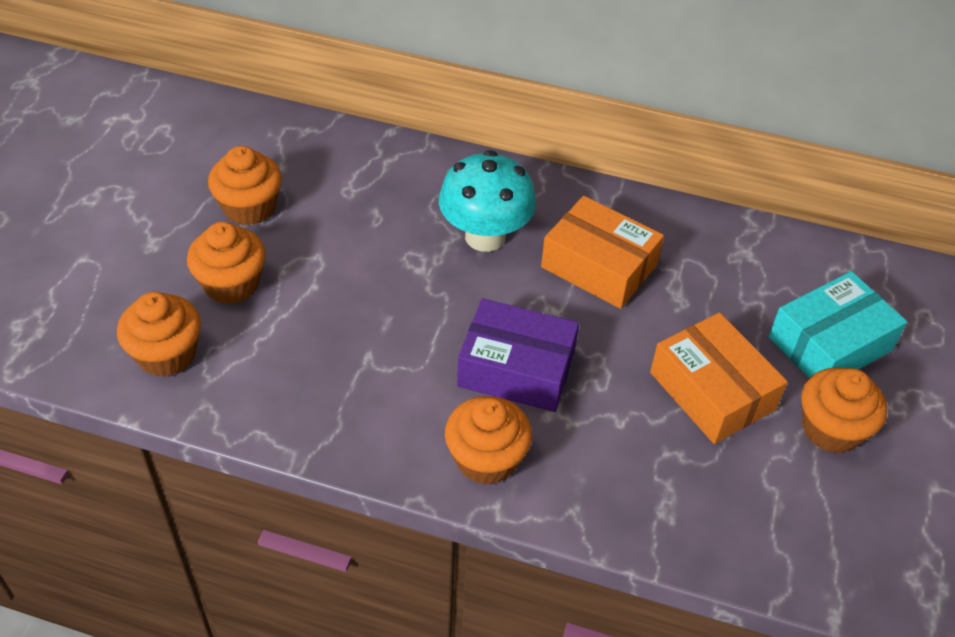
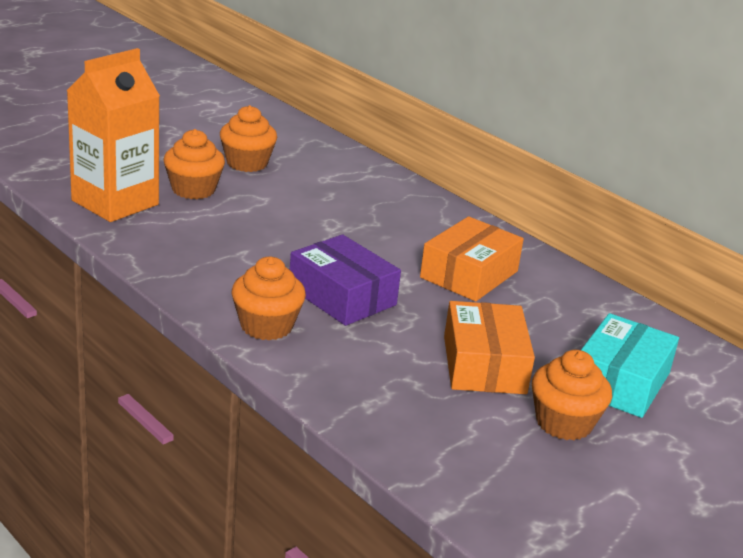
camera: 30 degrees right, 20 degrees down
(167, 354) = (115, 202): orange cupcake -> orange carton
(485, 236) = (397, 231): turquoise mushroom -> none
(599, 266) = (469, 274): orange box -> orange box turned 60 degrees clockwise
(829, 344) = (620, 382): turquoise box -> turquoise box turned 60 degrees counterclockwise

